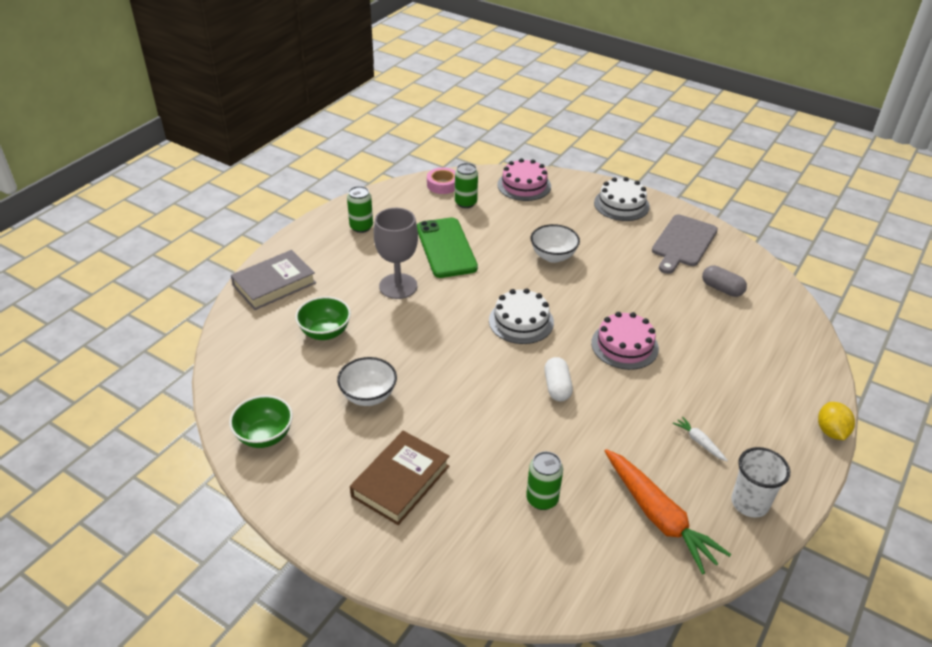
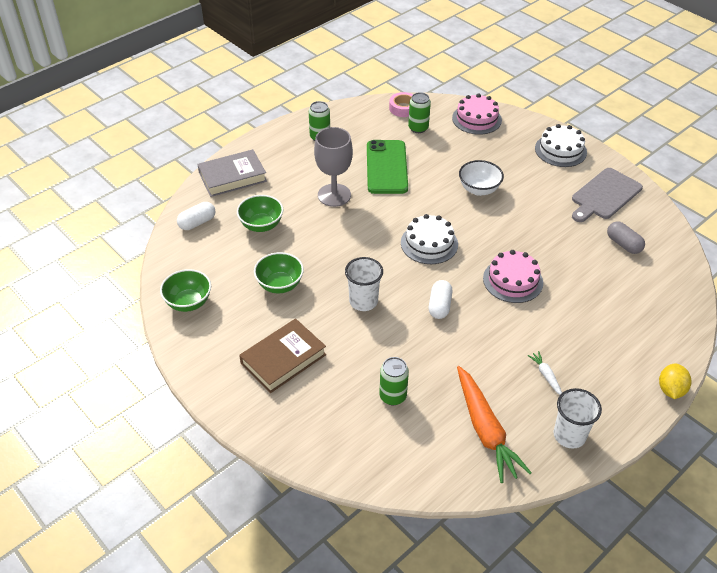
camera: 15 degrees right, 5 degrees up
(247, 342) = (197, 222): none -> white capsule
(368, 396) = (280, 285): white bowl -> green bowl
(471, 397) = (363, 301): none -> white cup

